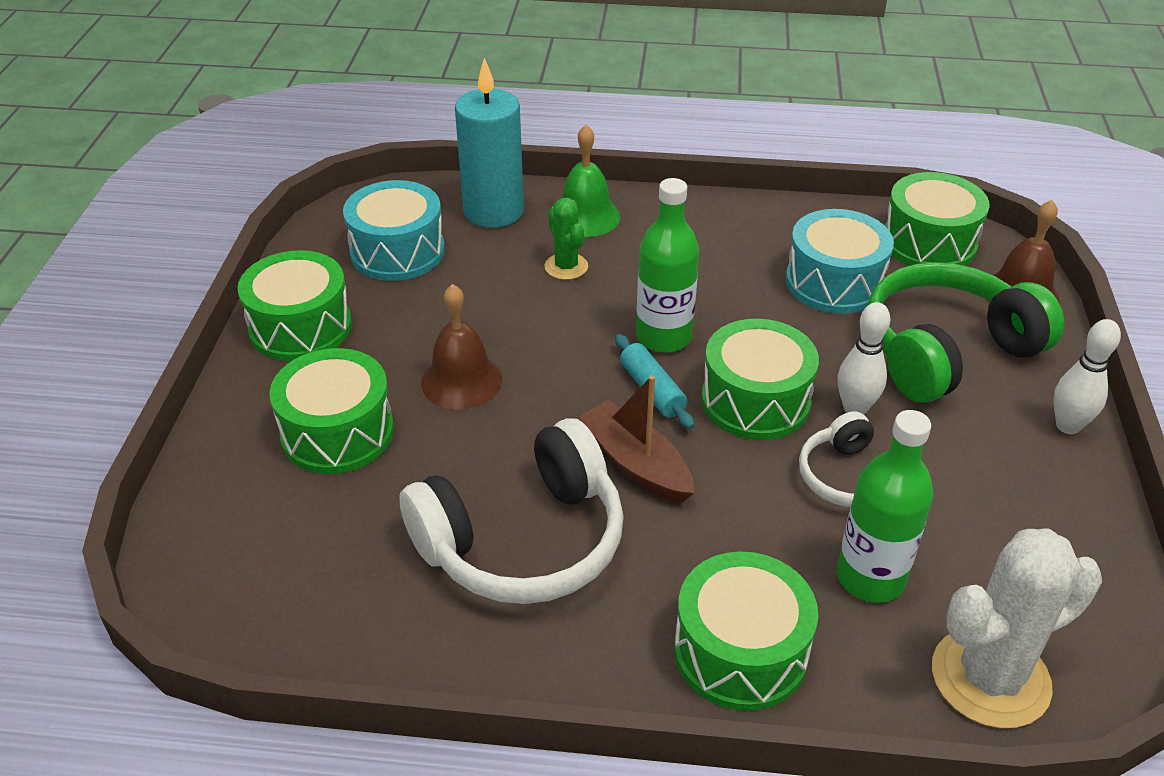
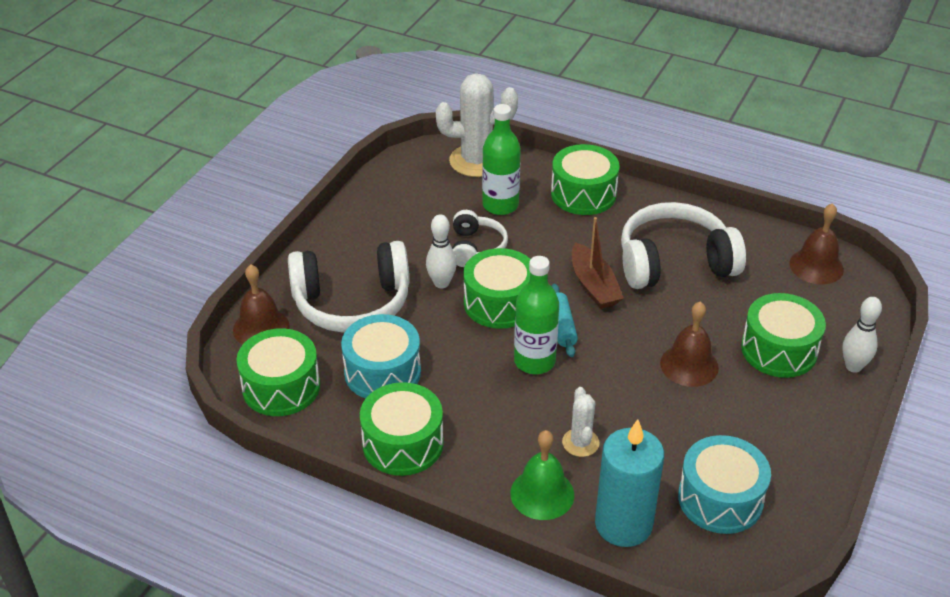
camera: 160 degrees left, 0 degrees up
(274, 602) = (816, 266): none -> brown bell
(300, 327) = (806, 441): green drum -> green drum (403, 443)
(566, 267) = (580, 443): green cactus -> white cactus
(946, 351) = (352, 302): green headphones -> white headphones
(1068, 426) = (326, 243): white bowling pin -> white bowling pin (853, 366)

